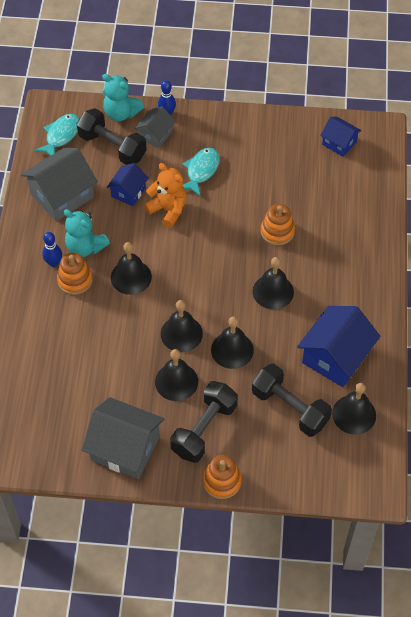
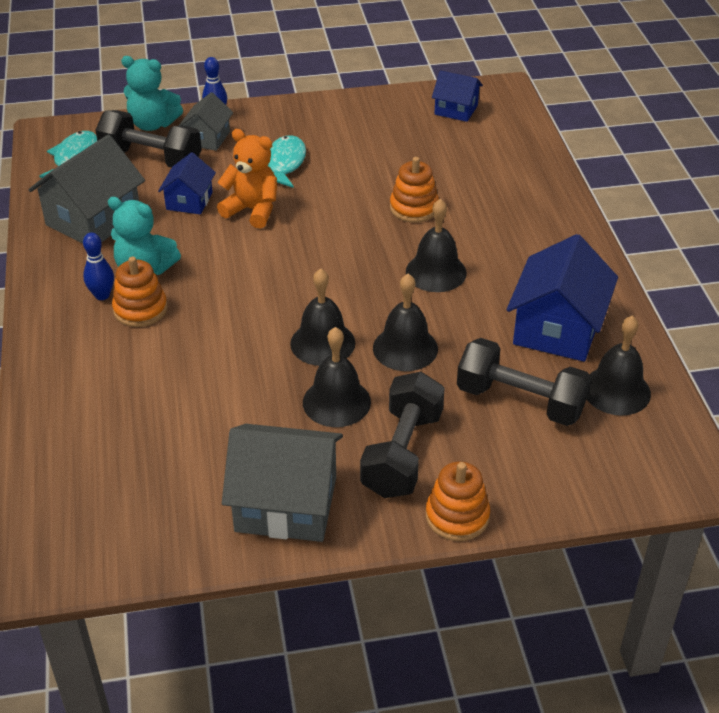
camera: 15 degrees left, 15 degrees down
(131, 277) = (224, 291): black bell -> none

